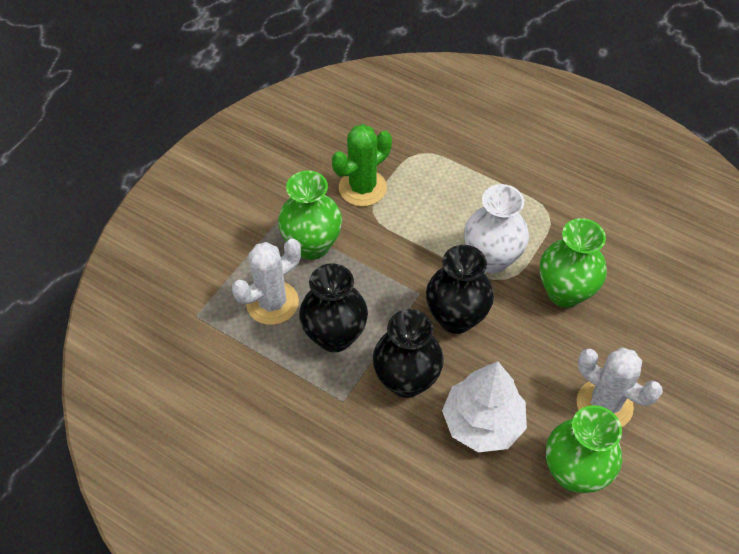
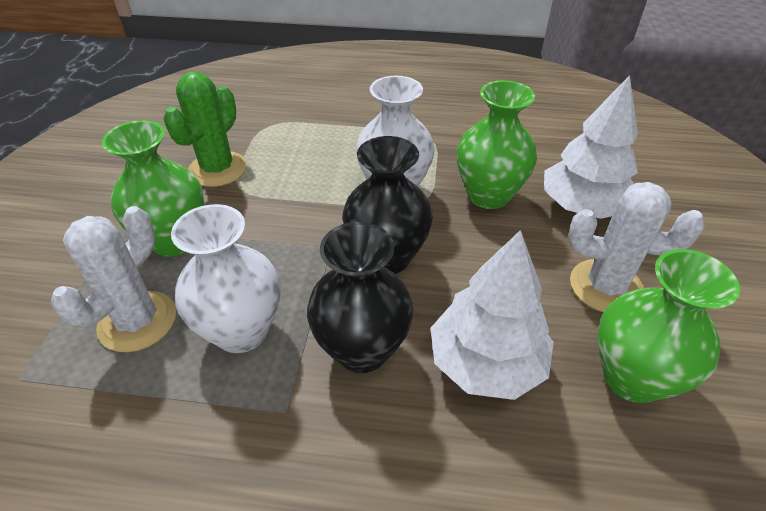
camera: 25 degrees left, 10 degrees down
(335, 336) = (241, 331): black vase -> white vase
(636, 332) = (582, 206): none -> white tree

